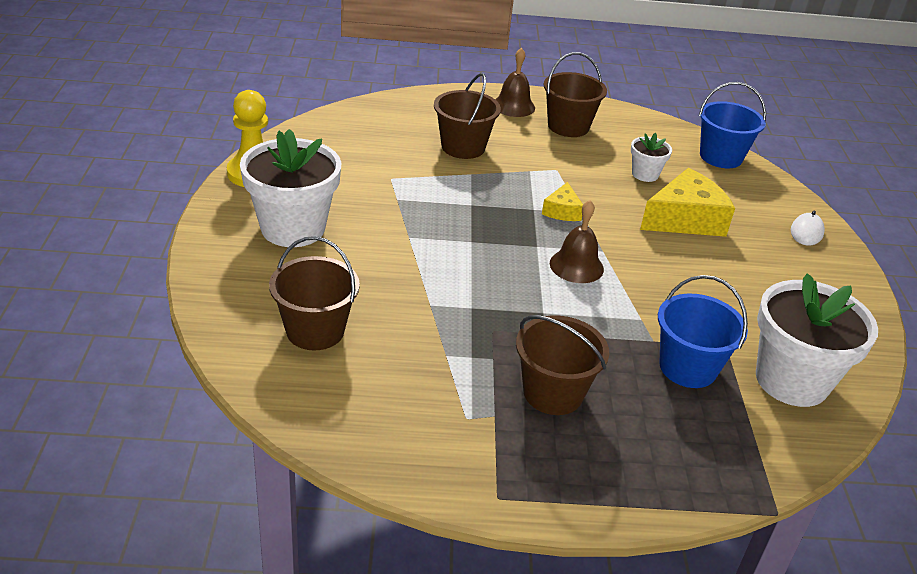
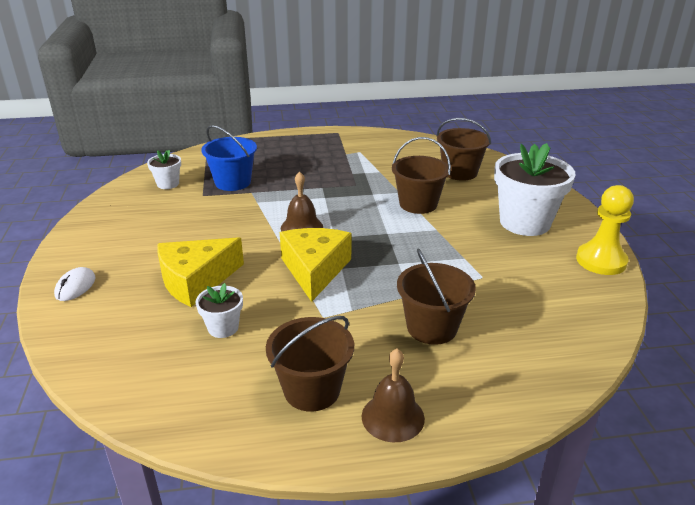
camera: 175 degrees right, 5 degrees down
(553, 393) = (315, 164): brown bucket -> brown bucket (418, 204)
(562, 211) = (315, 270): yellow cheese -> yellow cheese, size x1.94
(720, 157) = (113, 374): blue bucket -> none
(791, 380) = (168, 184): white flower pot -> white flower pot, size x0.48

